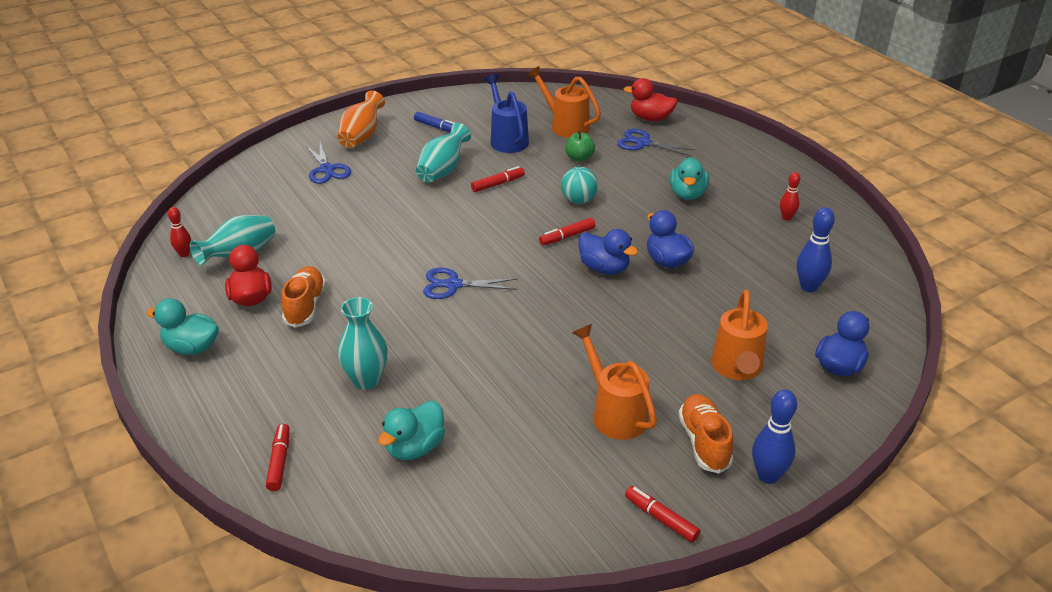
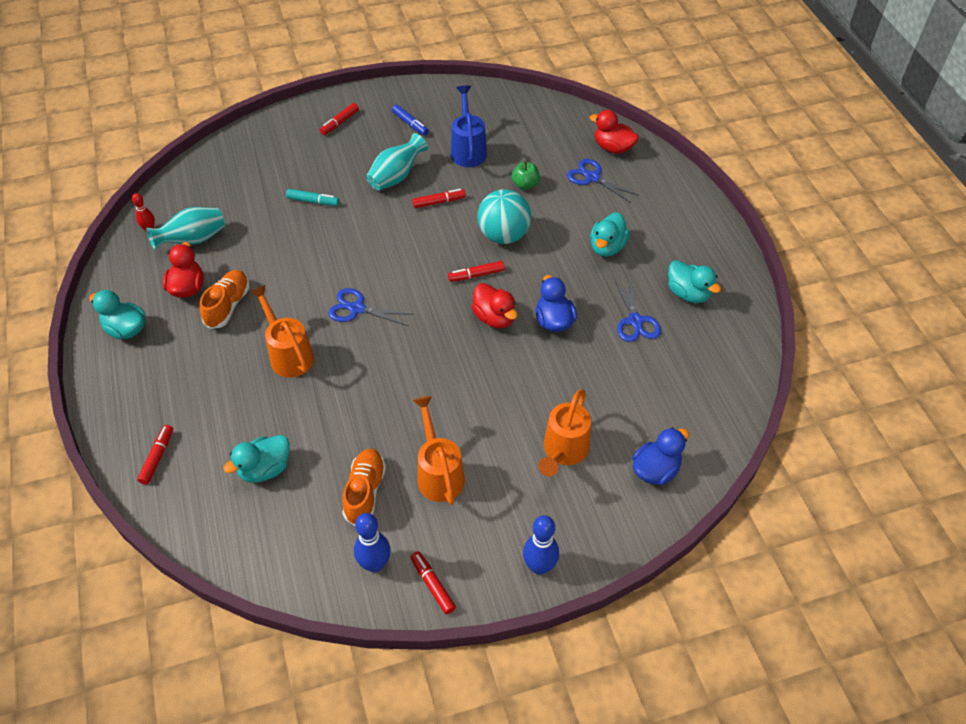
camera: 15 degrees right, 15 degrees up
(327, 169) = (296, 157): blue scissors -> blue scissors (635, 321)
(362, 136) = (340, 123): orange vase -> red marker
(362, 203) = (313, 201): none -> turquoise marker
(366, 380) = (250, 393): turquoise vase -> none
(565, 126) = (528, 143): orange watering can -> orange watering can (288, 354)
(578, 200) = (503, 235): turquoise ball -> turquoise ball, size x1.55
(604, 268) = (494, 318): blue duck -> red duck
(704, 442) = (501, 520): orange shoe -> orange shoe (365, 492)
(787, 217) = (688, 293): red bowling pin -> turquoise duck
(809, 287) = (670, 377): blue bowling pin -> blue bowling pin (375, 564)

